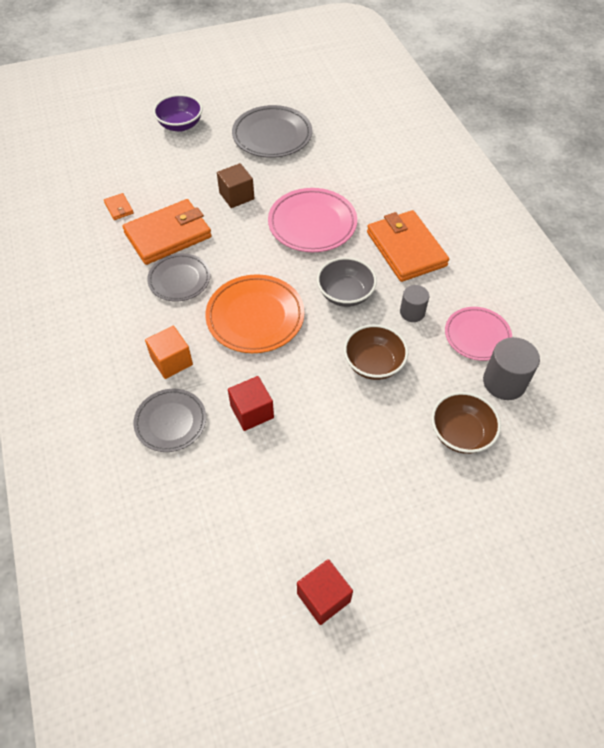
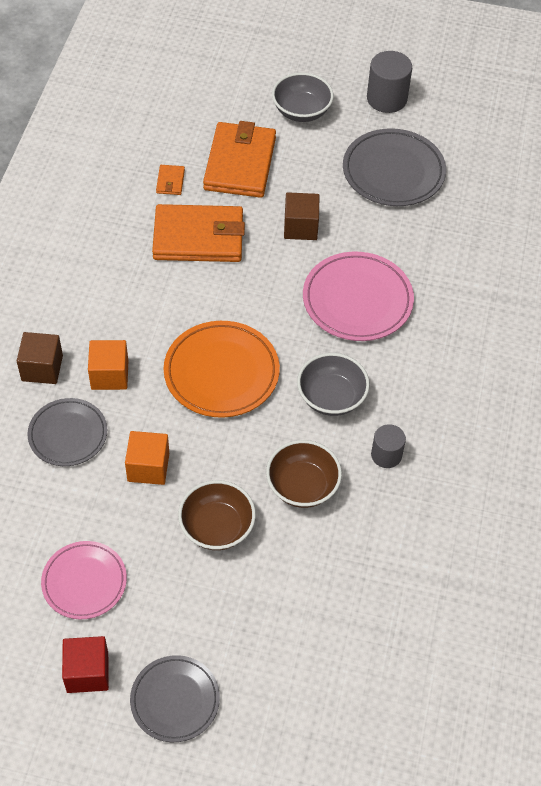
camera: 30 degrees right, 0 degrees up
(113, 384) = (42, 368): none -> brown cube
(179, 280) = (175, 293): grey plate -> grey plate (175, 700)
(180, 125) = (301, 111): purple bowl -> grey bowl
(252, 412) = (148, 467): red cube -> orange cube
(406, 249) = (437, 381): orange wallet -> orange wallet (240, 163)
(460, 433) = (333, 605): brown bowl -> brown bowl (217, 527)
(477, 336) = (435, 517): pink plate -> pink plate (84, 582)
(504, 382) = (422, 581): grey cylinder -> grey cylinder (386, 99)

